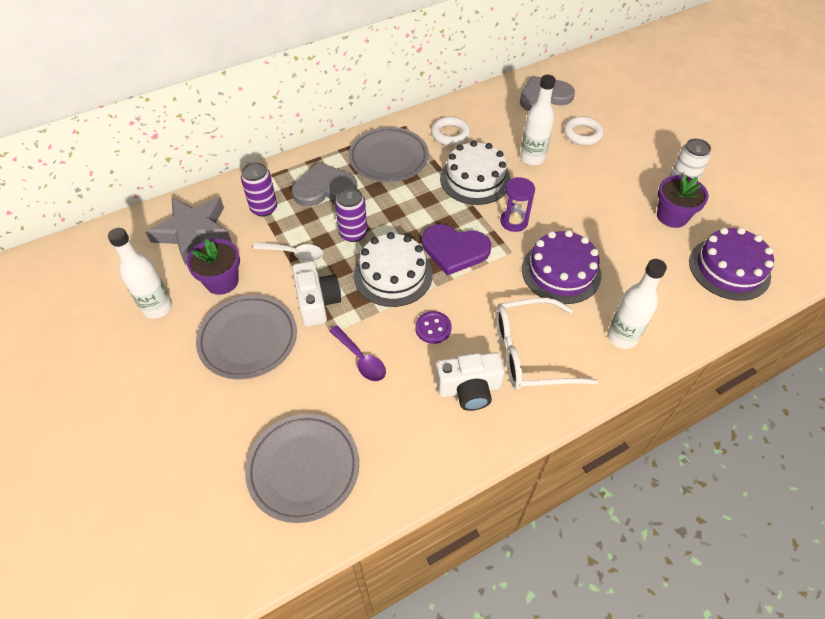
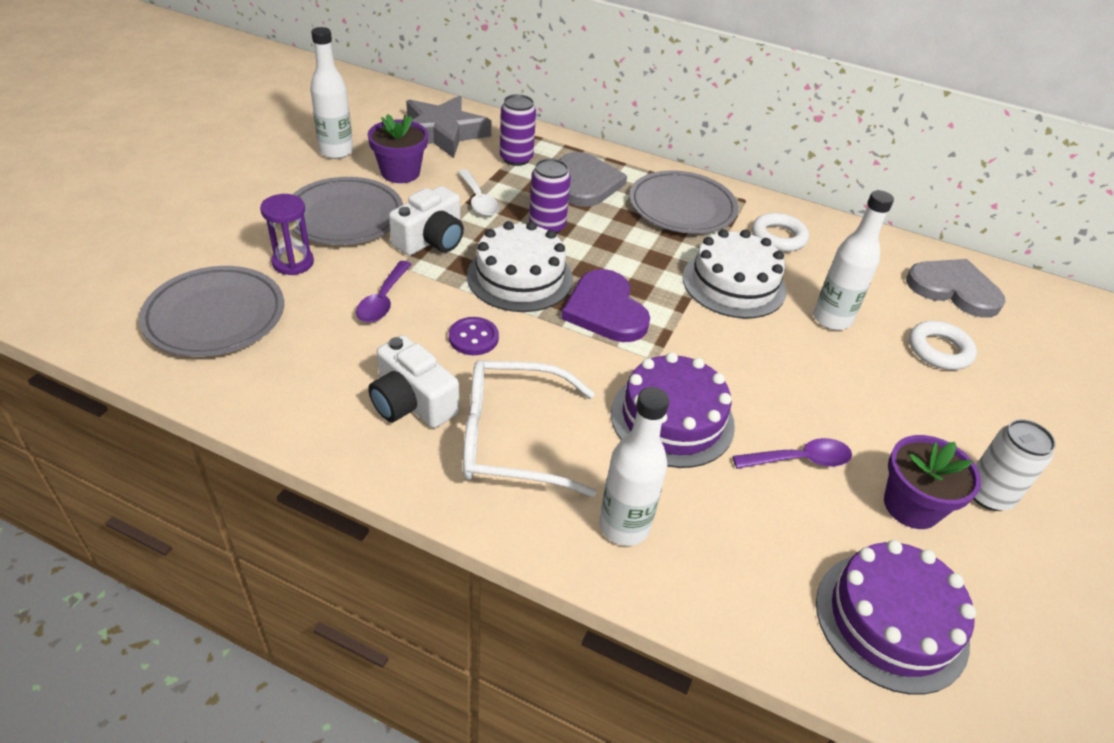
camera: 50 degrees right, 10 degrees down
(324, 188) = (586, 183): grey heart -> grey heart turned 45 degrees clockwise
(514, 221) = (706, 343): purple hourglass -> purple hourglass (293, 263)
(531, 352) = (514, 439): white glasses -> white glasses turned 45 degrees counterclockwise
(620, 238) = (800, 460): none -> purple spoon

